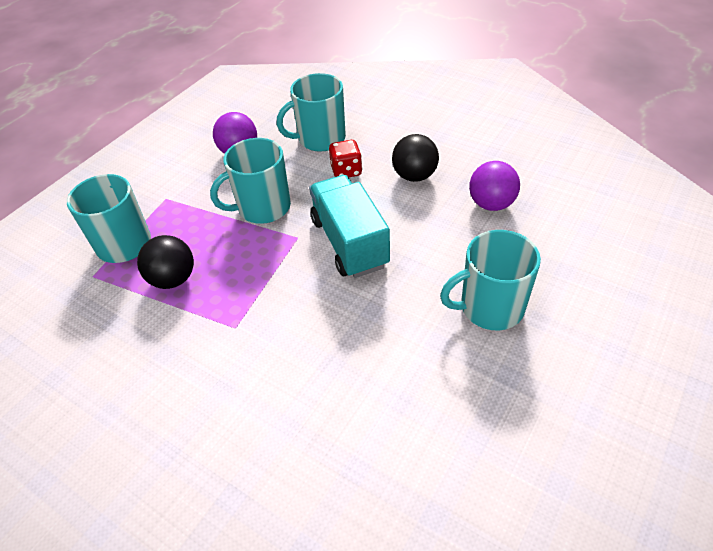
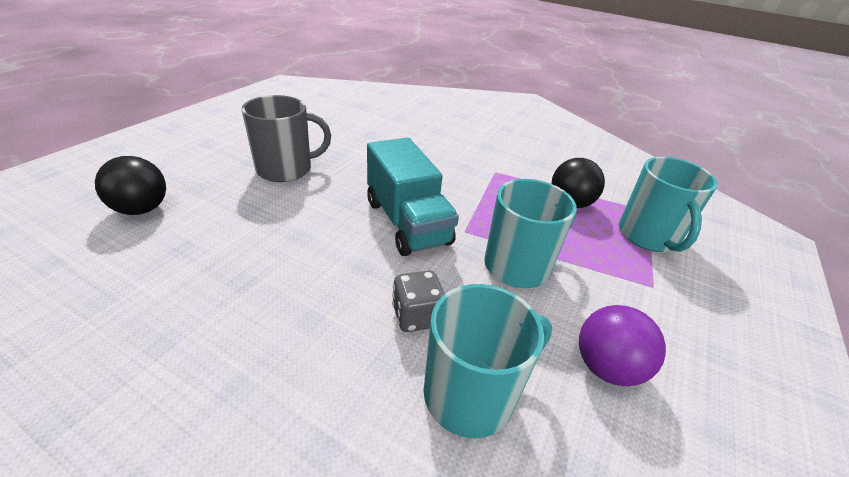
camera: 170 degrees right, 10 degrees down
(346, 171) = (416, 316): red dice -> grey dice
(414, 176) = (313, 301): black ball -> black ball (142, 209)
(490, 307) = (286, 169): turquoise mug -> grey mug
(491, 204) = (226, 253): purple ball -> none

